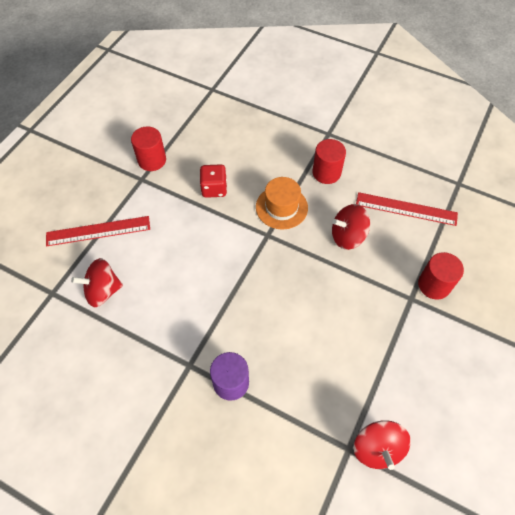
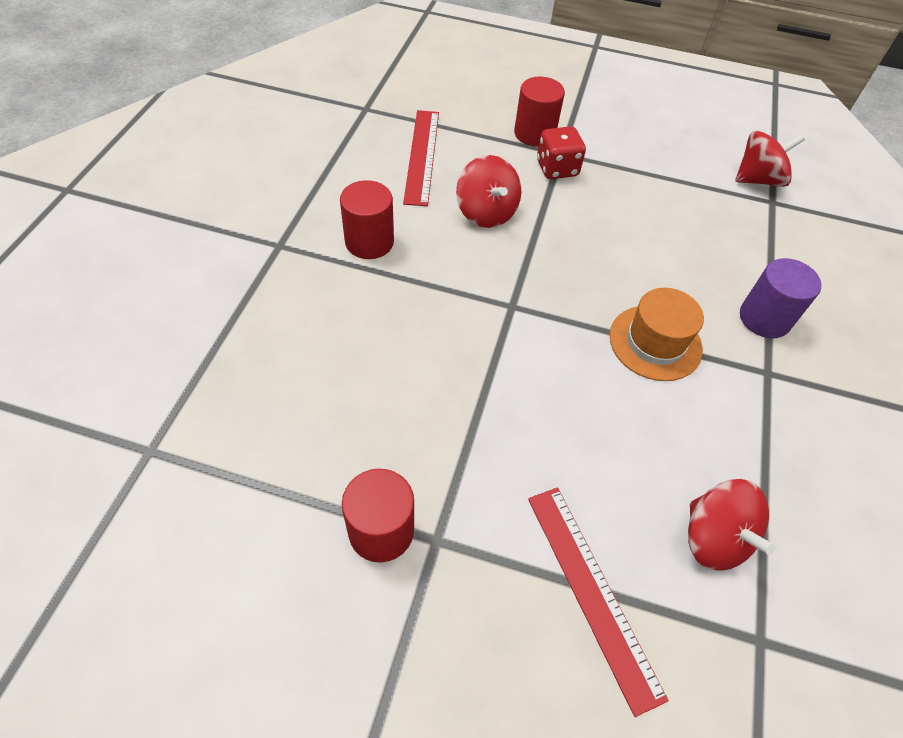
camera: 105 degrees left, 5 degrees down
(214, 189) = (435, 396): red dice -> red dice (557, 169)
(281, 207) = (453, 293): orange hat -> orange hat (655, 342)

